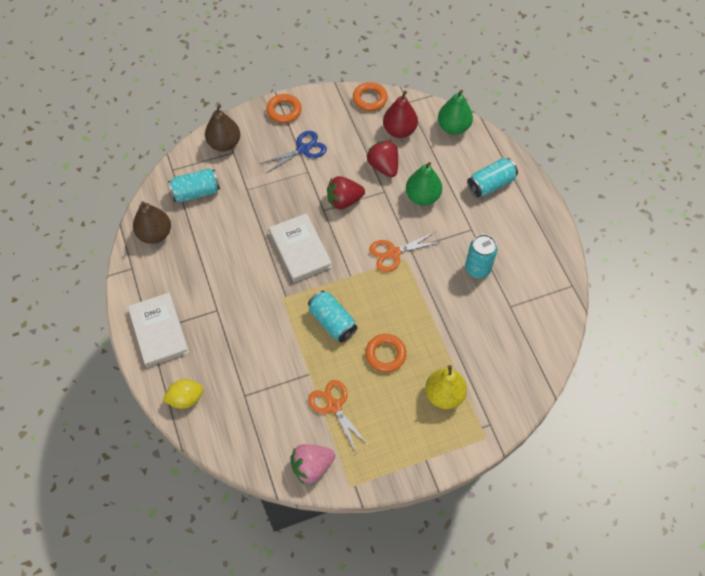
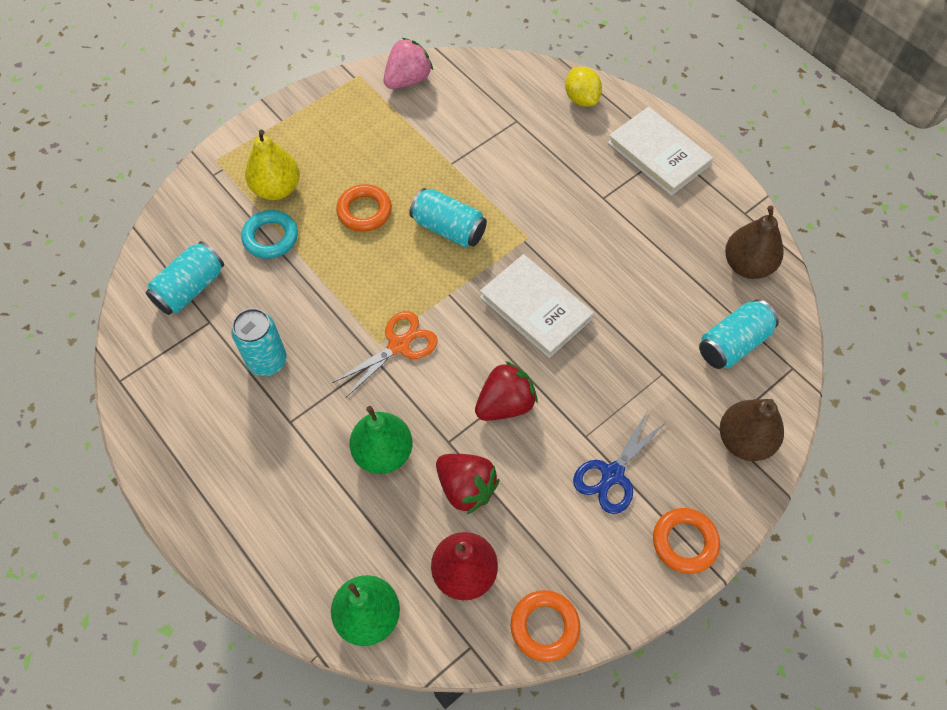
camera: 160 degrees right, 0 degrees up
(186, 398) = (581, 99): yellow lemon -> yellow lemon turned 75 degrees counterclockwise
(334, 406) = (407, 140): orange scissors -> none
(457, 355) = (270, 237): none -> turquoise ring
(490, 184) = (274, 515): turquoise can -> turquoise can (190, 288)

